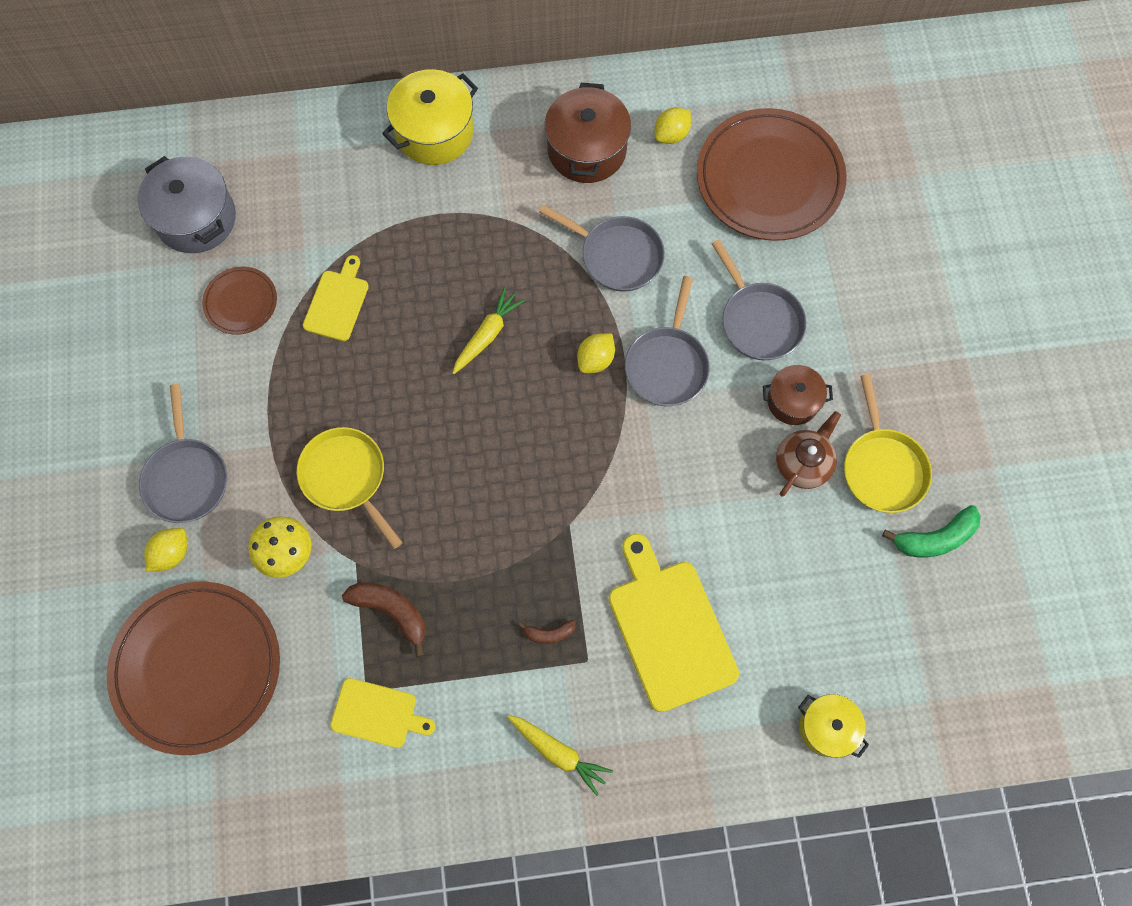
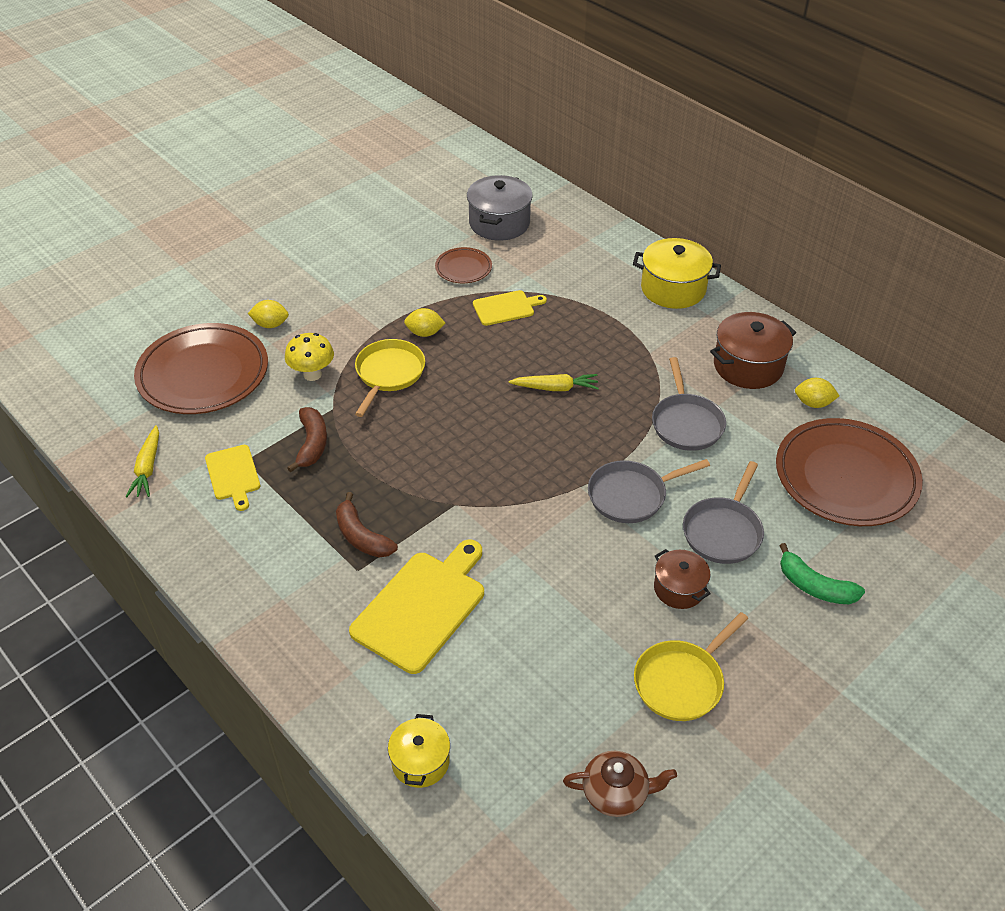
camera: 55 degrees right, 25 degrees down
(187, 477) = (326, 305): grey pan -> none
(549, 633) = (361, 536): brown banana -> brown banana, size x1.79
(558, 752) = (273, 589): yellow carrot -> yellow carrot (147, 468)
(595, 360) = (594, 453): yellow lemon -> yellow lemon (425, 333)
(803, 463) = (633, 623): brown teapot -> brown teapot (616, 792)
(934, 538) = (654, 755): green banana -> green banana (814, 586)

